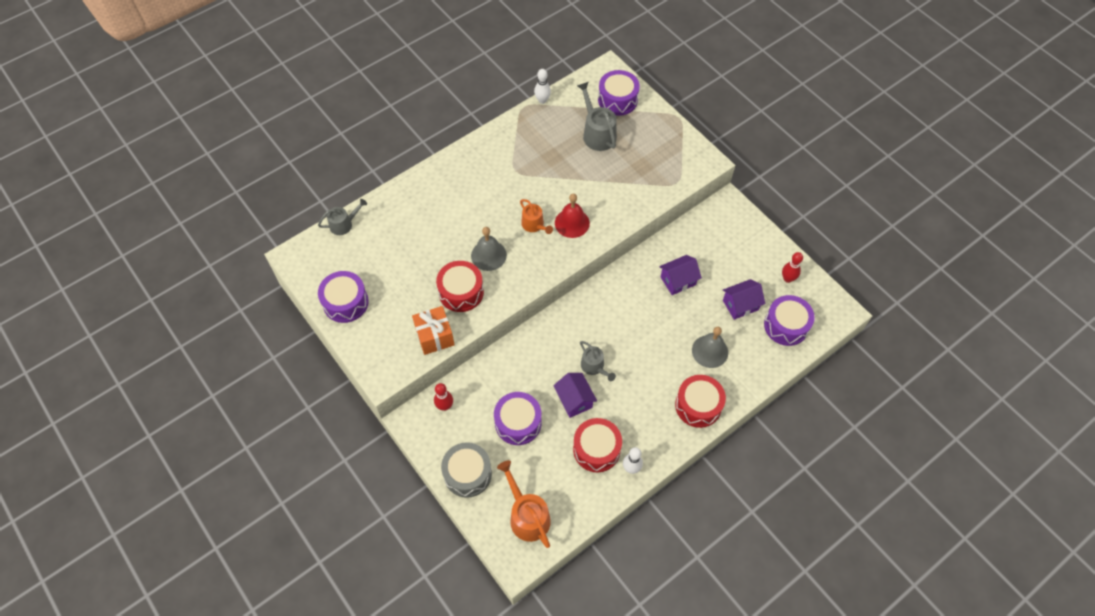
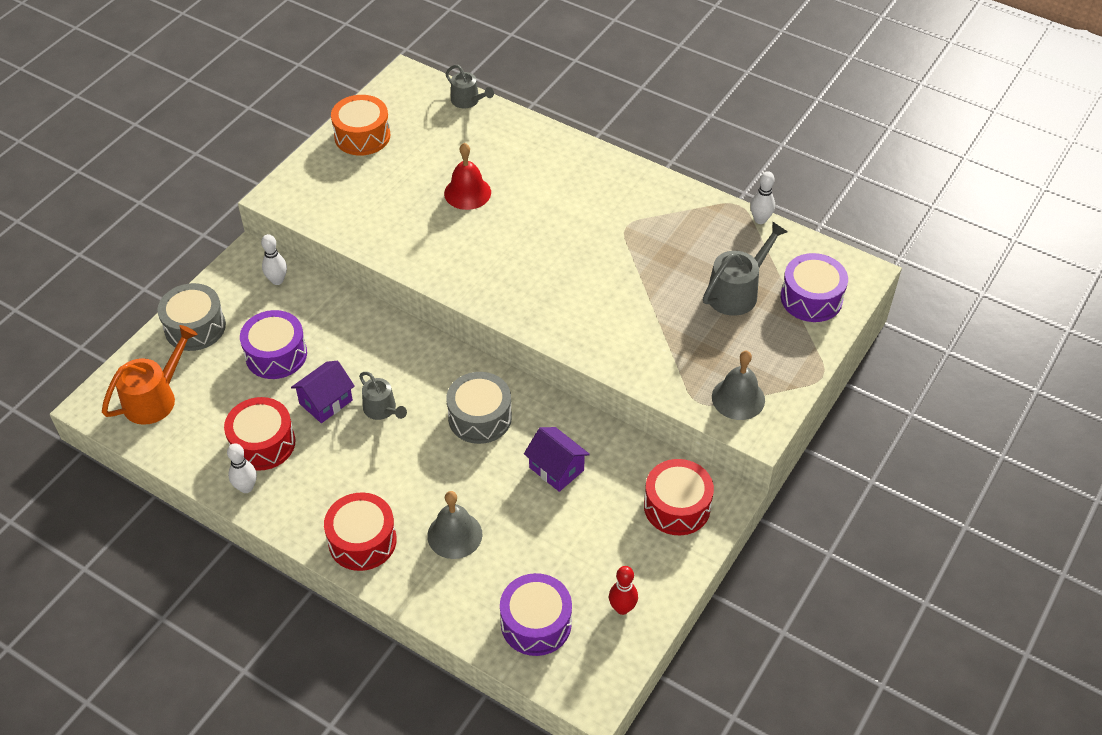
camera: 70 degrees right, 10 degrees down
(345, 302) = (362, 136): purple drum -> orange drum
(434, 336) = (345, 224): orange gift -> none
(445, 406) = (277, 280): red bowling pin -> white bowling pin
(461, 292) = (417, 228): red drum -> red drum (677, 506)
(488, 255) = (482, 238): grey bell -> grey bell (738, 398)
(534, 225) = (549, 268): orange watering can -> none
(572, 223) = (571, 305): red bell -> red bell (467, 193)
(594, 367) = (382, 409): grey watering can -> grey watering can turned 75 degrees counterclockwise
(622, 311) = (480, 417): none -> grey drum
(740, 305) = (548, 555): purple house -> none

